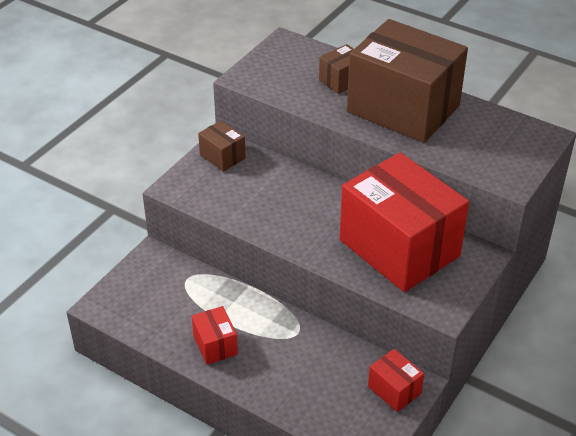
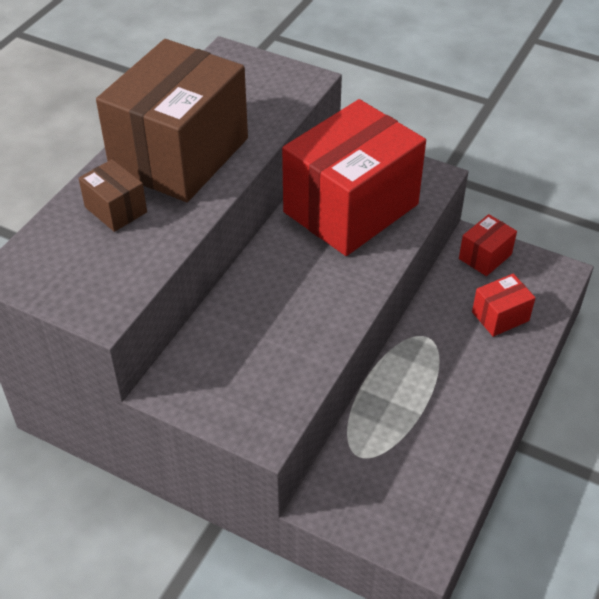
camera: 95 degrees left, 5 degrees up
(215, 345) = (463, 411): red box -> red box (500, 316)
(222, 157) = (194, 384): brown box -> none

